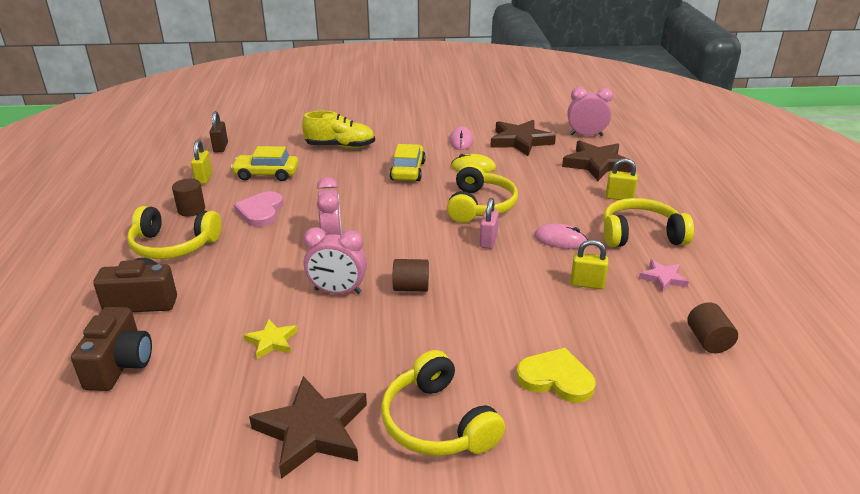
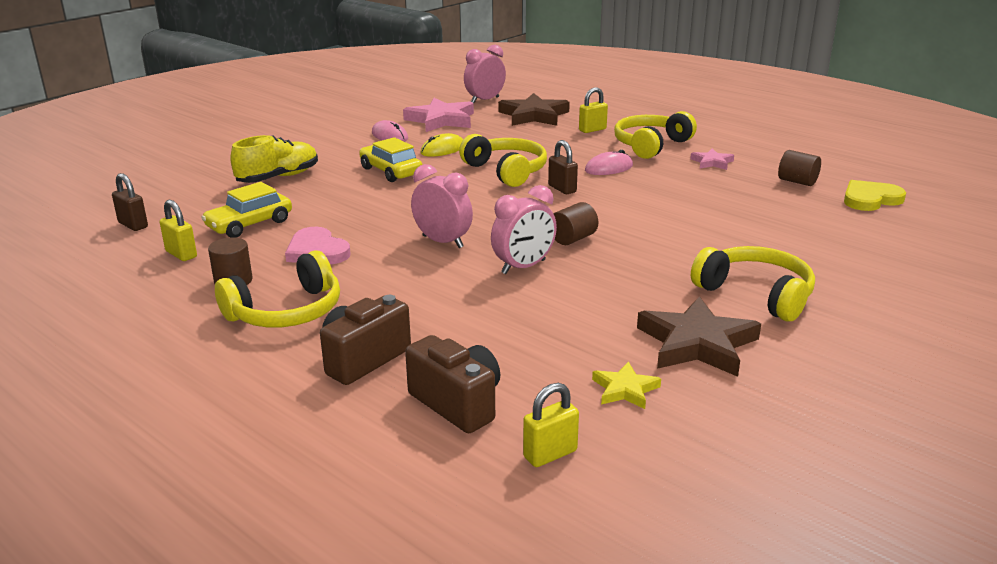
camera: 45 degrees left, 5 degrees down
(272, 341) = (547, 319): yellow star -> yellow star (625, 389)
(437, 422) = (756, 294): yellow headphones -> yellow headphones turned 150 degrees counterclockwise
(488, 241) = (562, 189): pink padlock -> brown padlock
(520, 141) = (441, 120): brown star -> pink star
(556, 378) = (766, 238): yellow heart -> yellow heart (870, 199)
(587, 284) = (678, 184): yellow padlock -> yellow padlock (550, 454)

